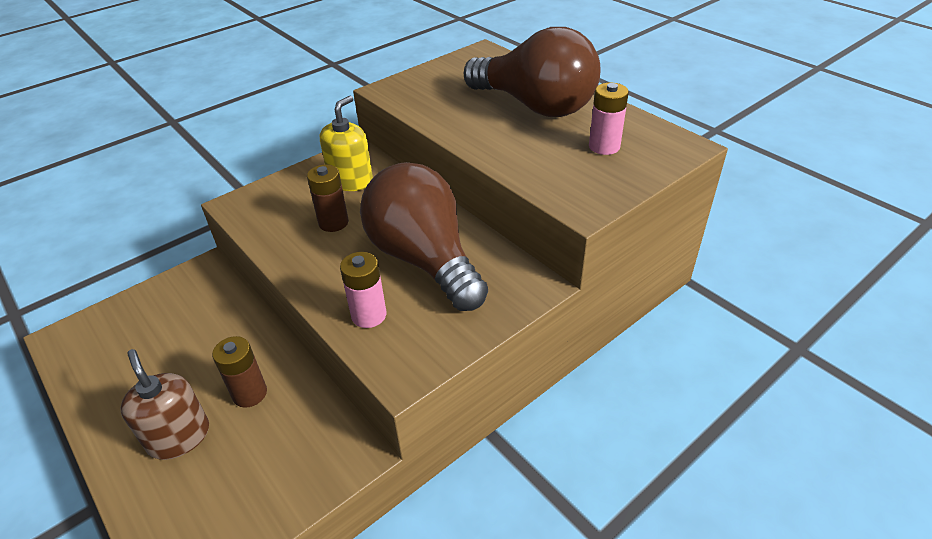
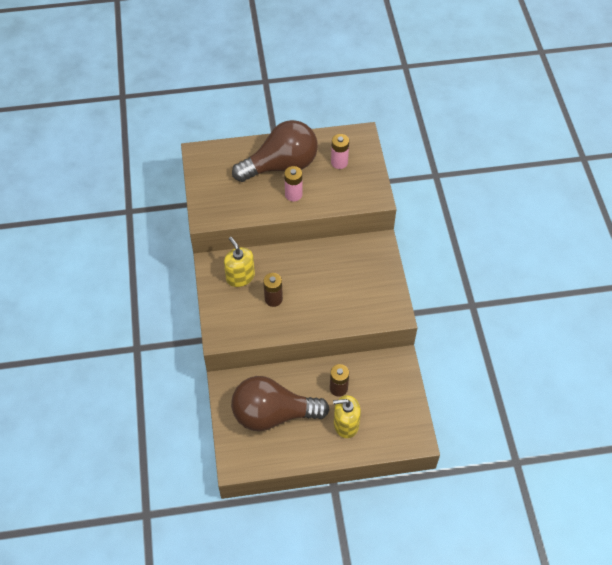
camera: 60 degrees left, 15 degrees up
(179, 437) = (346, 424): brown soap dispenser -> yellow soap dispenser
(369, 315) = (354, 312): pink battery -> pink battery (293, 194)
(424, 259) = (332, 274): brown light bulb -> brown light bulb (273, 414)

